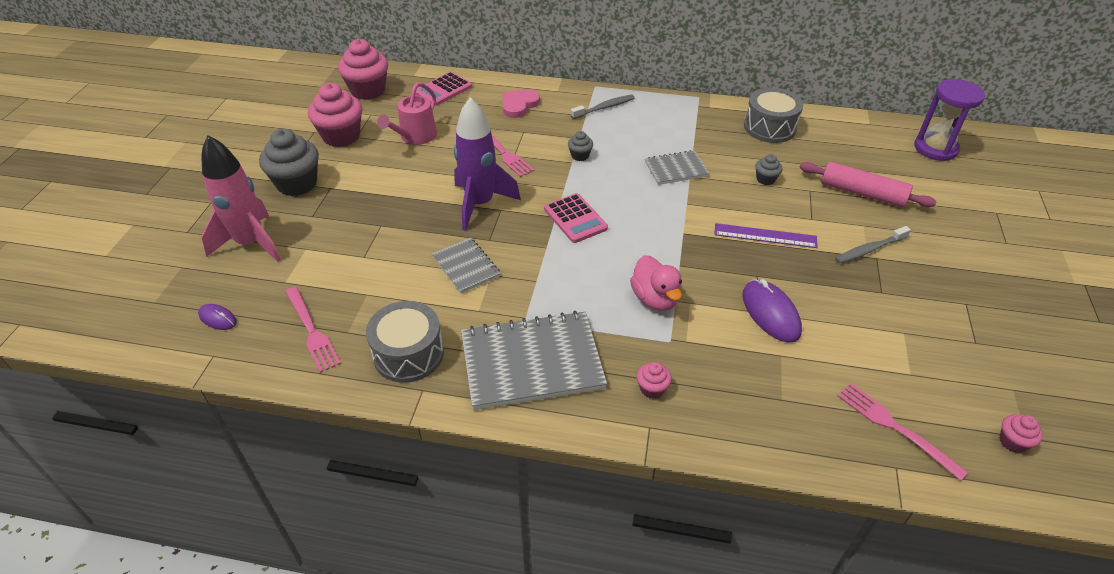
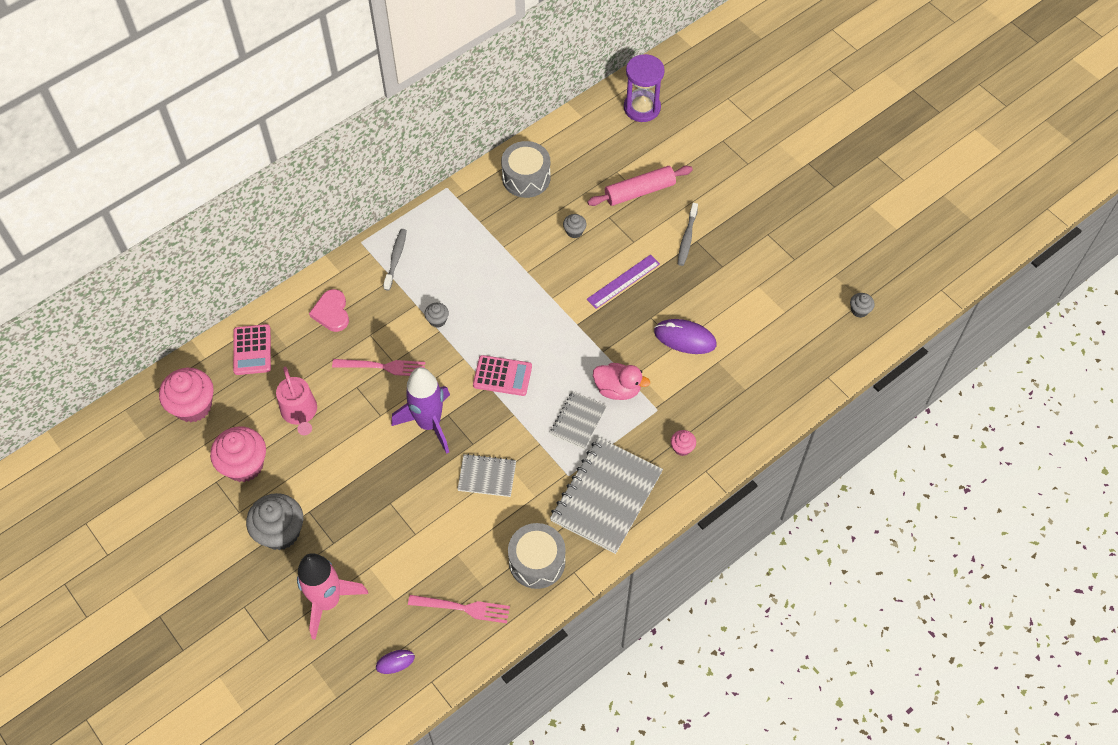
camera: 50 degrees left, 15 degrees up
(676, 169) = (512, 274): grey notebook -> grey notebook (578, 421)
(894, 427) = (807, 354): pink fork -> none
(1012, 442) = (859, 310): pink cupcake -> grey cupcake

